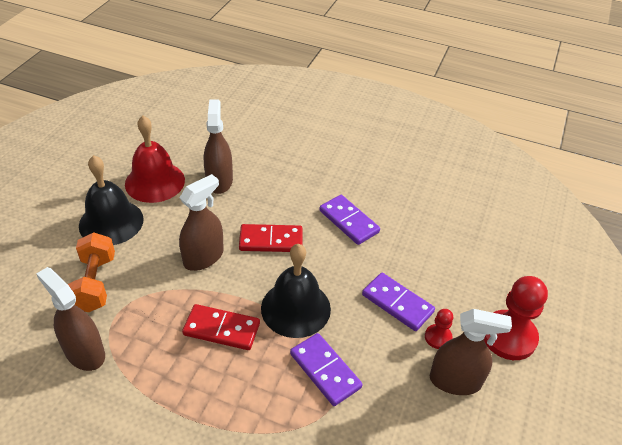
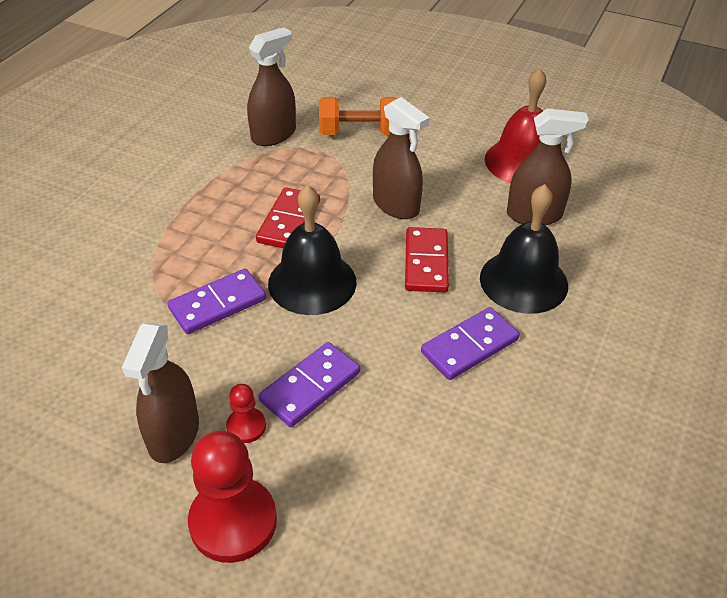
camera: 95 degrees right, 0 degrees up
(111, 222) = (448, 135): black bell -> black bell (523, 281)

